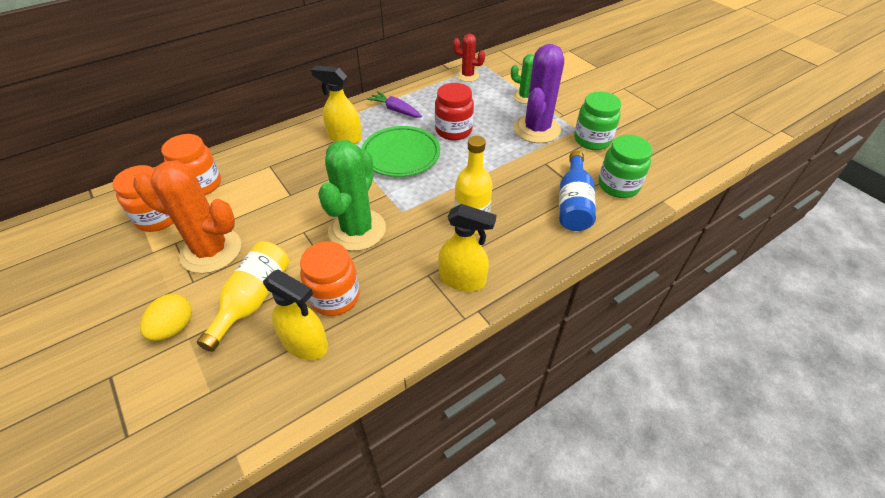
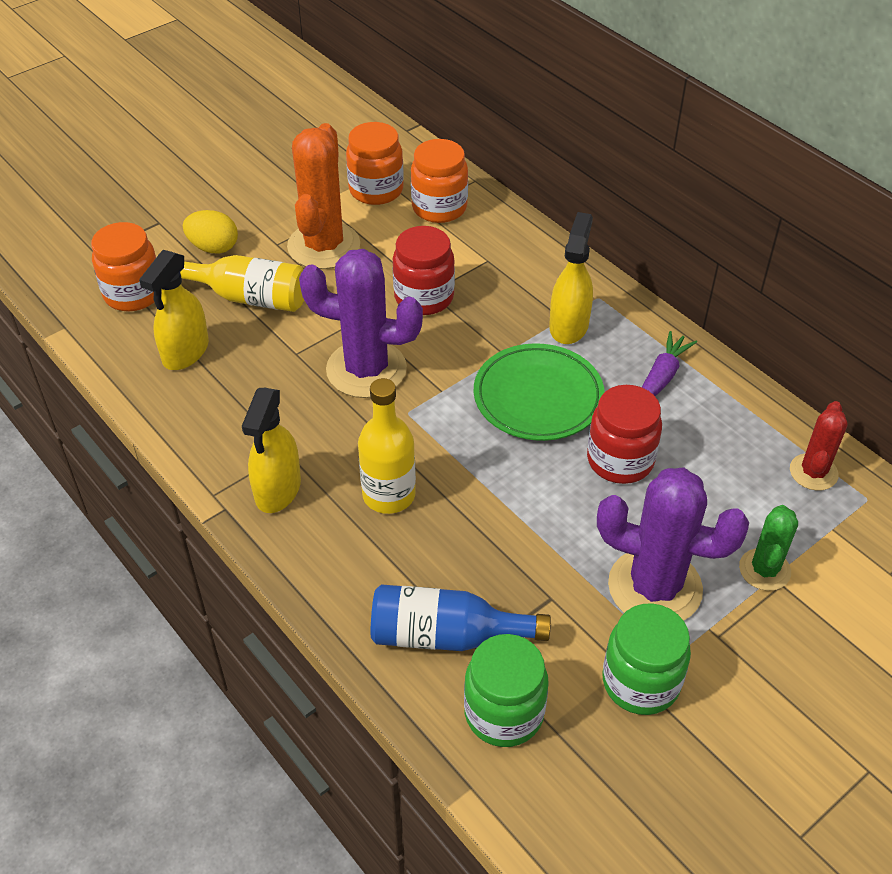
camera: 85 degrees right, 0 degrees up
(294, 198) = (424, 297): none -> red jar
(335, 297) = (251, 365): orange jar -> orange jar (133, 294)
(357, 230) = (366, 369): green cactus -> purple cactus

